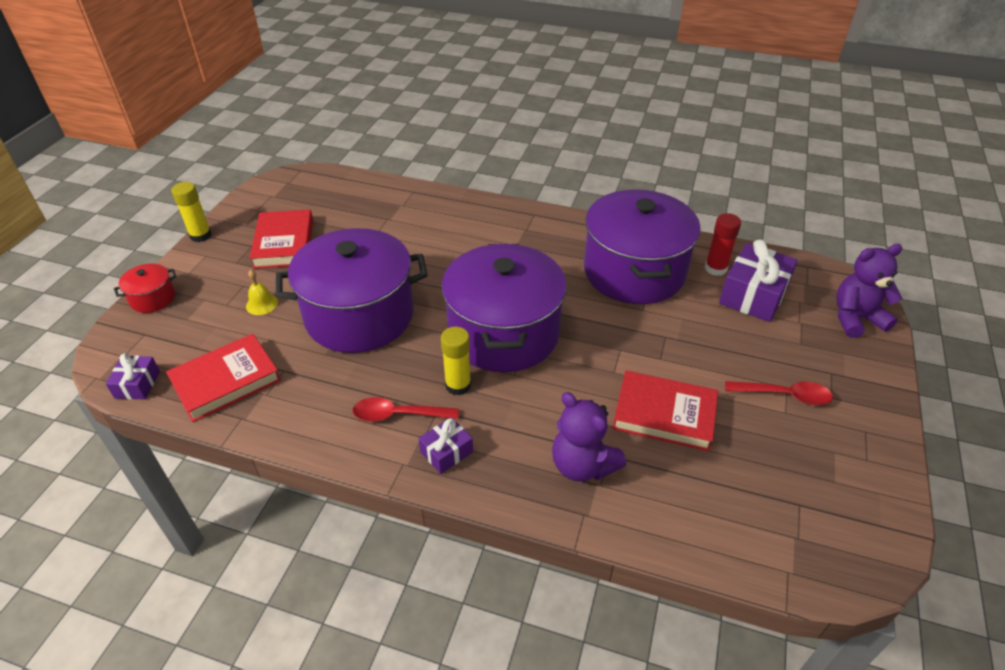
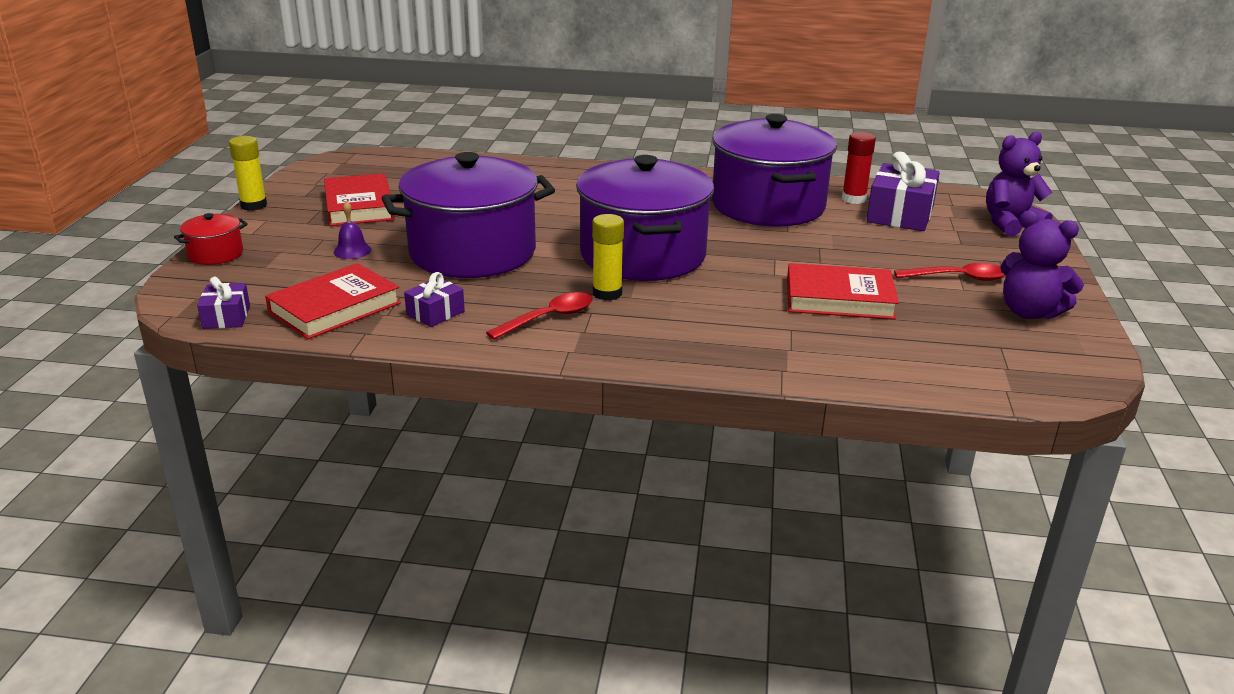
camera: 10 degrees left, 15 degrees down
(262, 304) = (352, 251): yellow bell -> purple bell
(398, 415) = (548, 318): red spoon -> red spoon turned 150 degrees clockwise
(446, 452) = (614, 339): purple gift -> purple gift (435, 313)
(582, 465) = (766, 338): purple teddy bear -> purple teddy bear (1029, 312)

